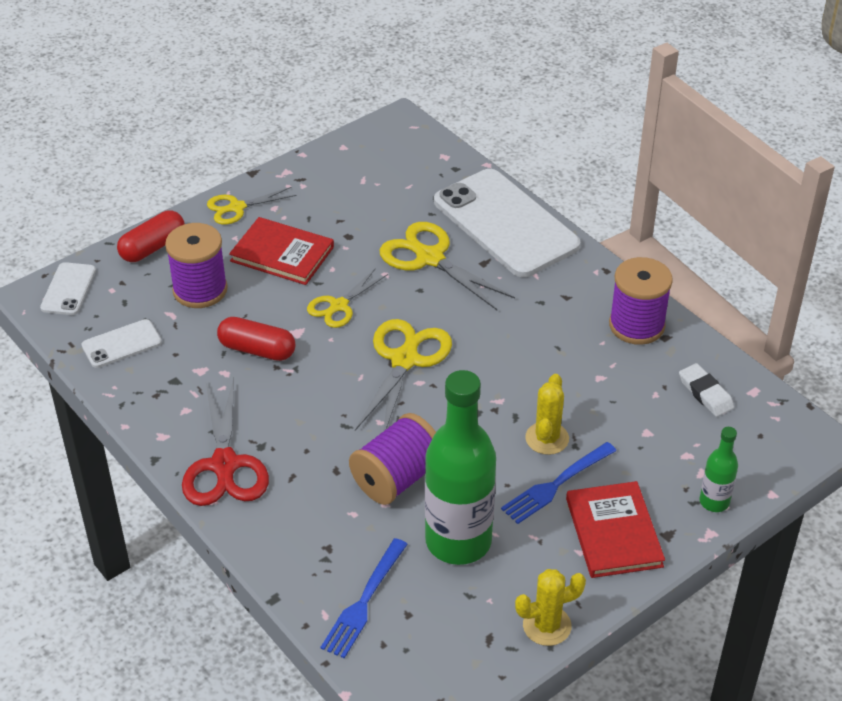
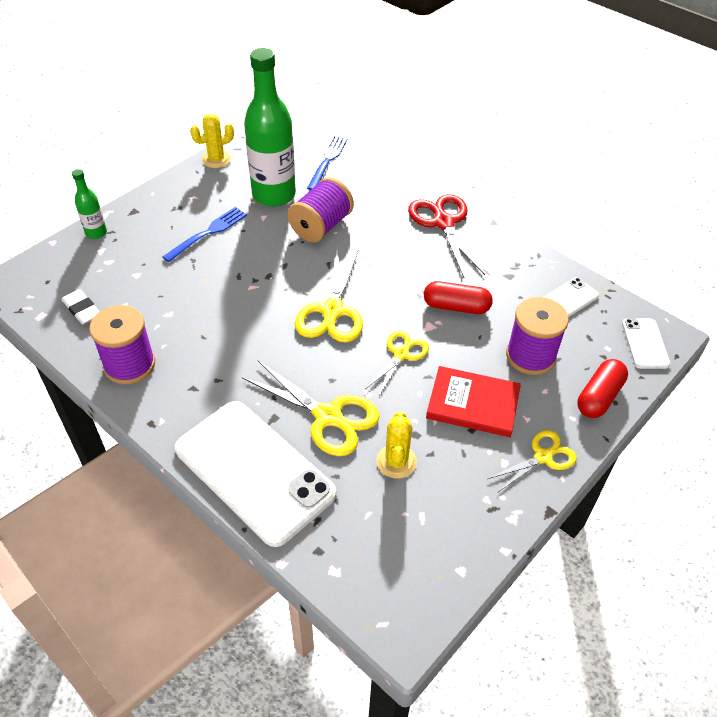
camera: 170 degrees right, 5 degrees up
(547, 438) = (214, 262): yellow cactus -> yellow cactus (396, 461)
(614, 532) = (170, 209): red book -> none

